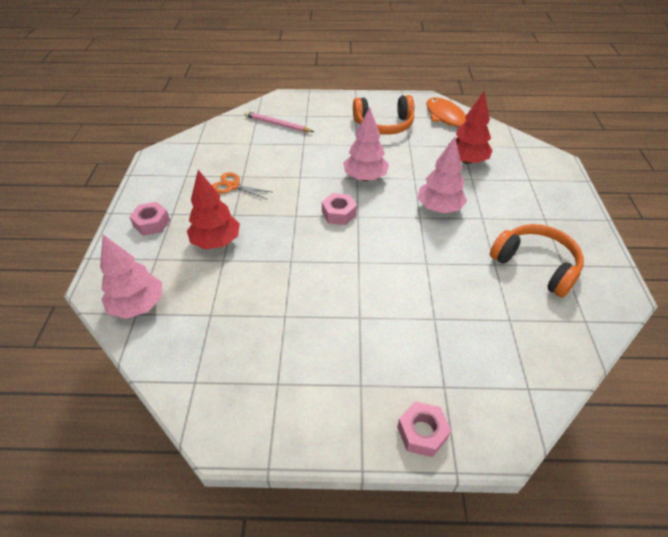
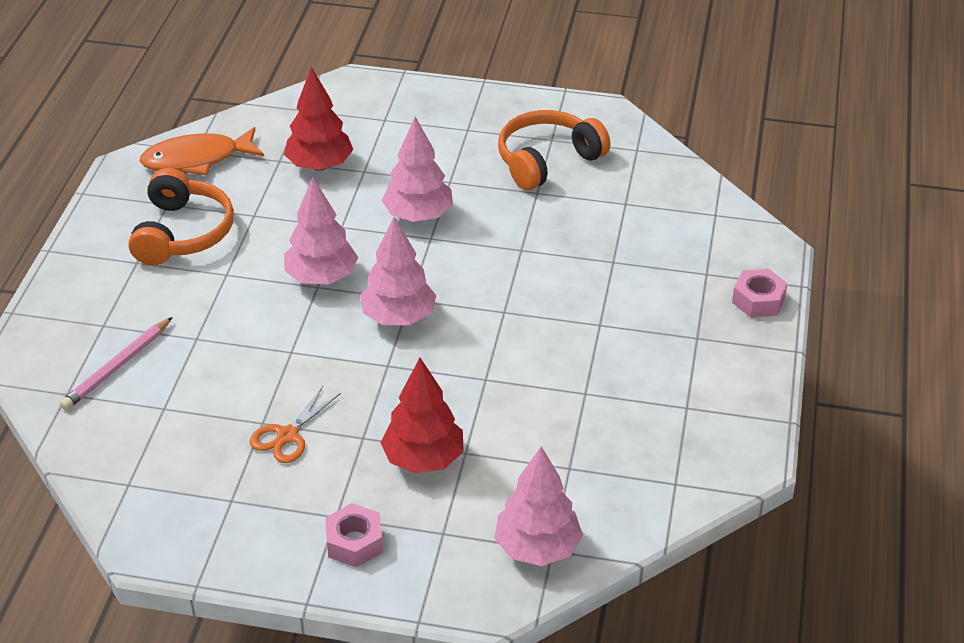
camera: 80 degrees left, 5 degrees down
(339, 213) = (398, 317): pink nut -> pink tree

